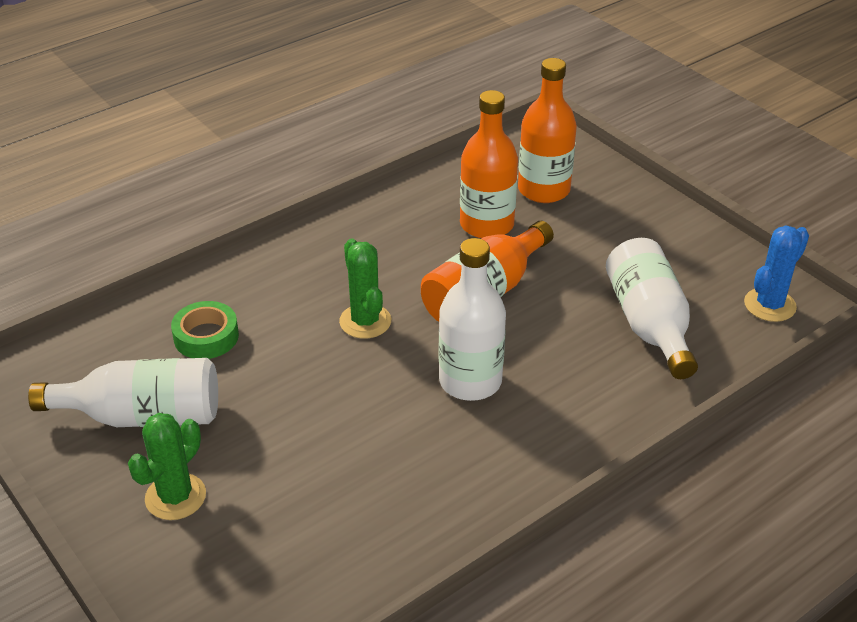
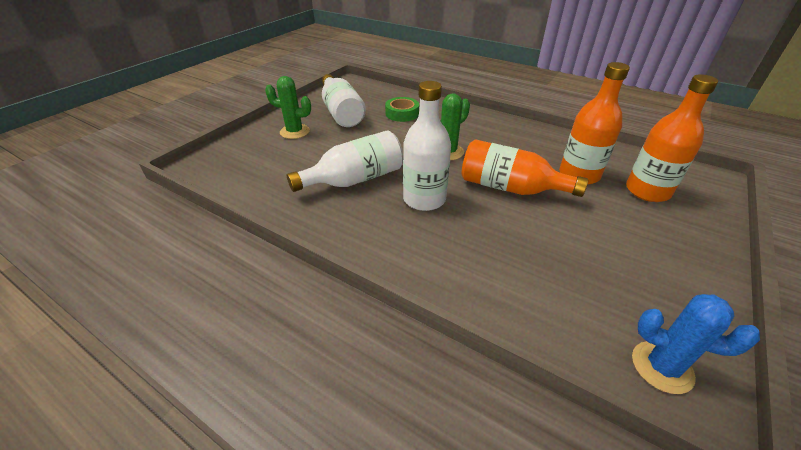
camera: 70 degrees right, 0 degrees up
(649, 324) = (551, 277): white bottle -> white bottle (355, 179)

